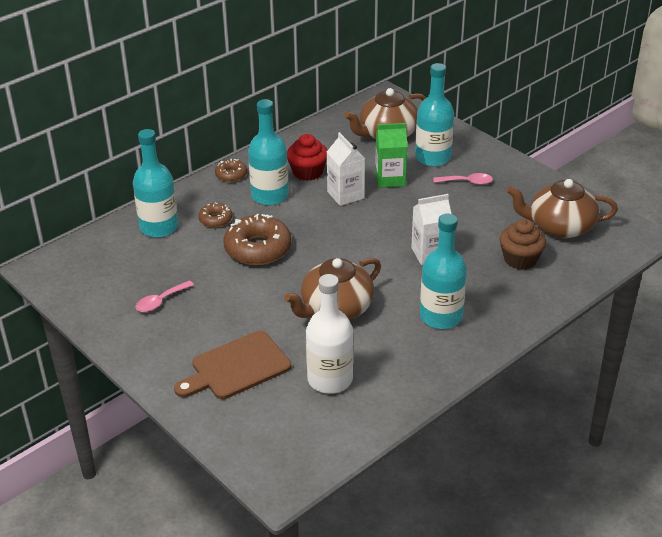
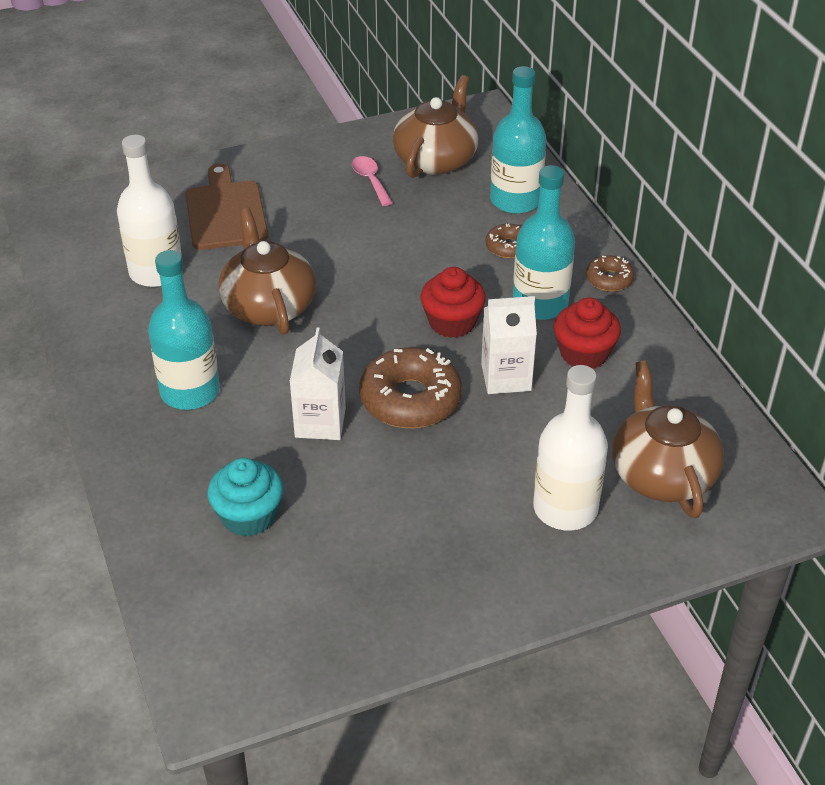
camera: 110 degrees right, 5 degrees up
(258, 248) = (426, 269): brown donut -> brown donut (410, 399)
(307, 225) = (452, 322): none -> red cupcake
(390, 179) = (525, 437): green carton -> none
(433, 157) = (565, 508): turquoise bottle -> white bottle
(467, 182) = (474, 527): pink spoon -> none
(520, 259) = (248, 516): brown cupcake -> turquoise cupcake
(559, 226) = (295, 599): brown teapot -> brown teapot (436, 159)

